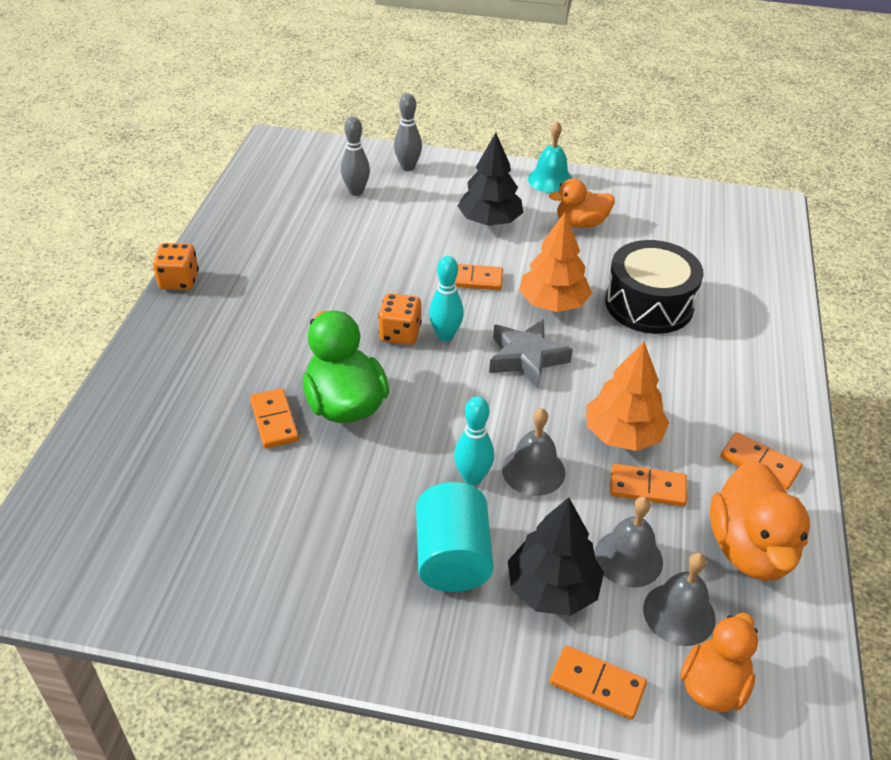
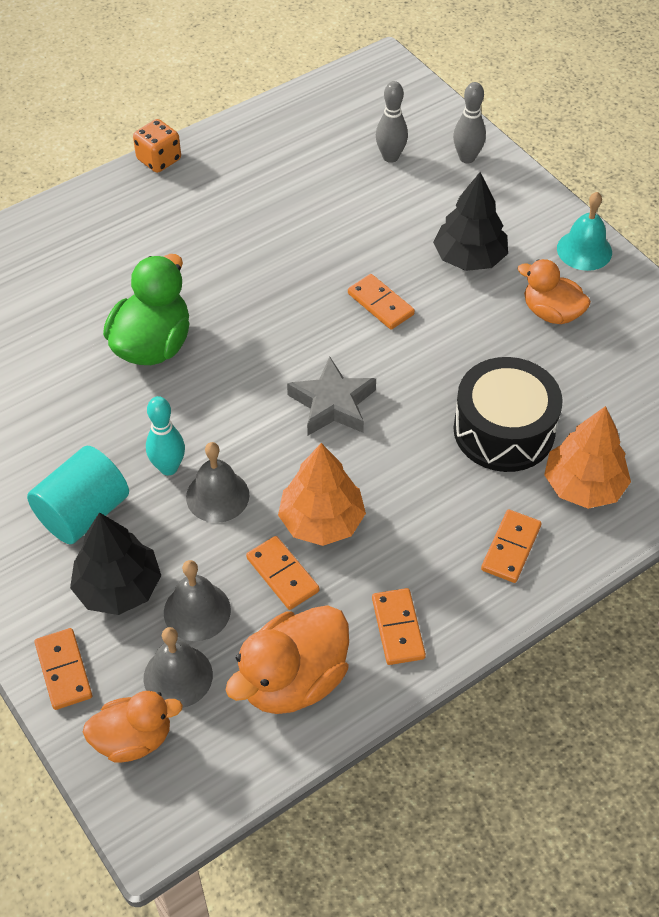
camera: 45 degrees right, 10 degrees up
(274, 420) = (92, 323): orange domino -> orange domino (511, 548)
(400, 333) = (263, 314): orange dice -> none
(445, 335) = (295, 340): turquoise bowling pin -> none
(553, 303) = (419, 371): orange tree -> orange tree (583, 485)

